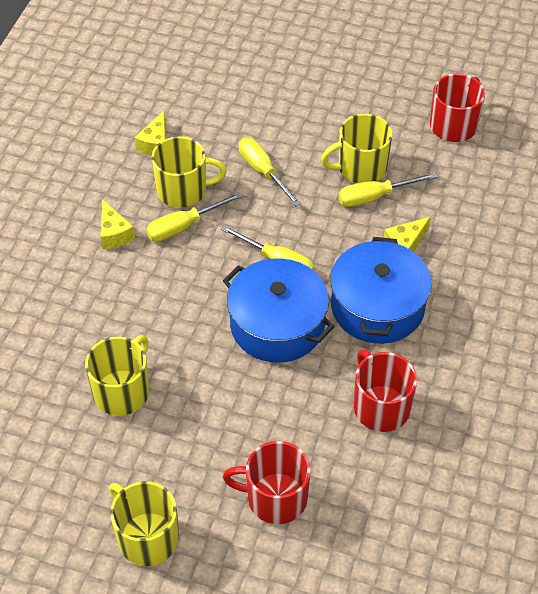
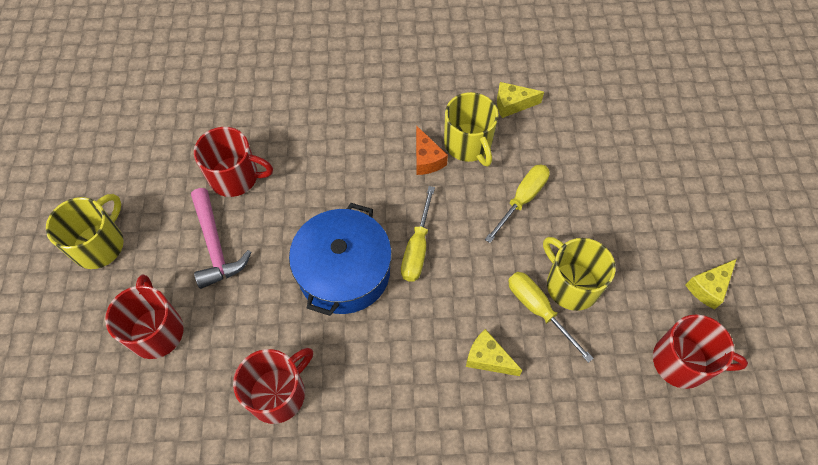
camera: 70 degrees right, 10 degrees up
(114, 234) = (396, 112): yellow cheese -> yellow cheese (708, 287)
(122, 391) = (235, 177): yellow mug -> red mug
(183, 226) = (426, 159): yellow screwdriver -> orange cheese
(199, 426) = (215, 245): none -> pink hammer
(377, 307) = (397, 354): blue pot -> none

